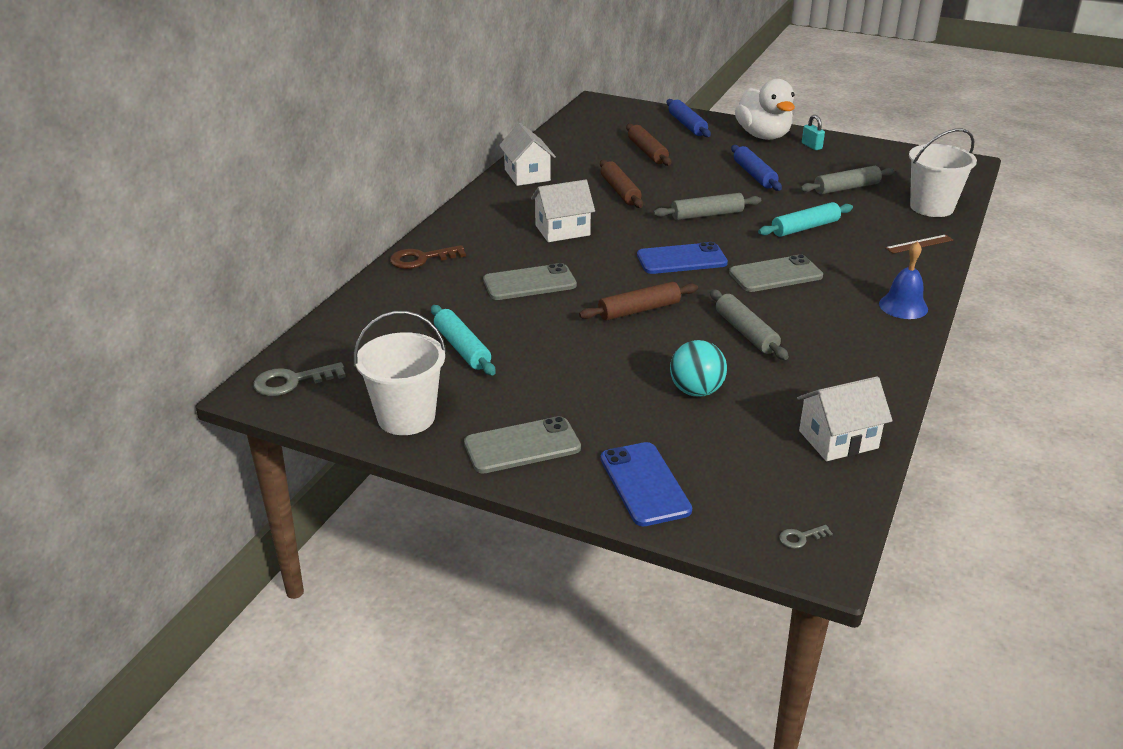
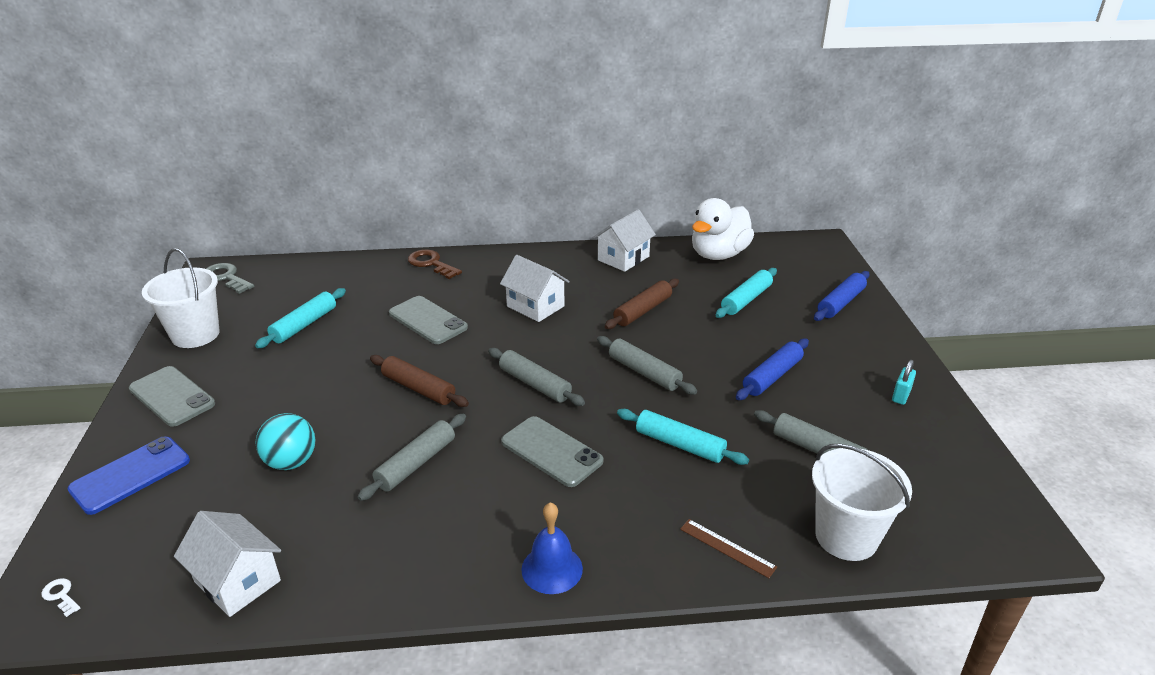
camera: 60 degrees right, 0 degrees up
(647, 152) = (746, 299): brown rolling pin -> turquoise rolling pin
(681, 259) = (534, 384): blue phone -> grey rolling pin
(763, 136) = (881, 355): white duck -> white duck (718, 254)
(801, 538) = (61, 595): grey key -> white key

